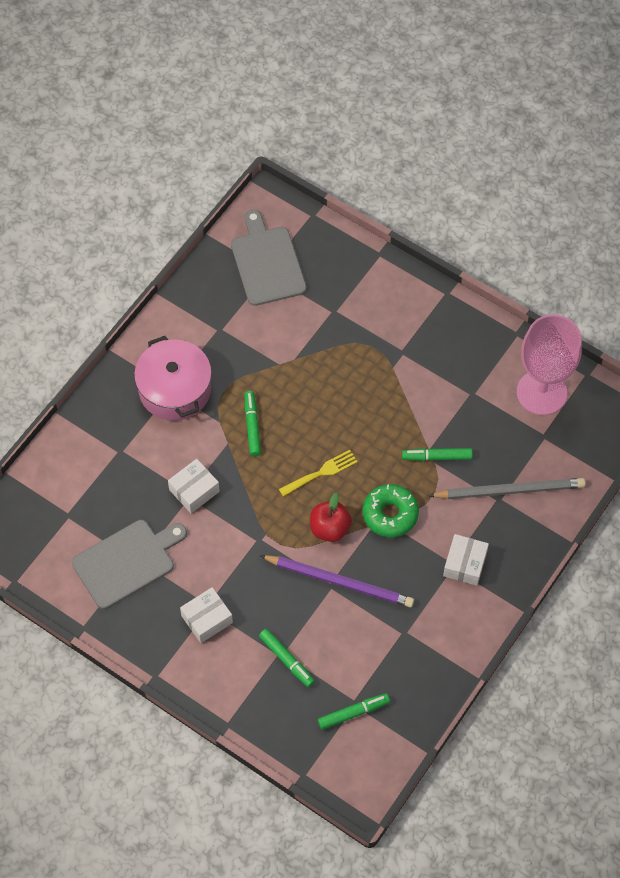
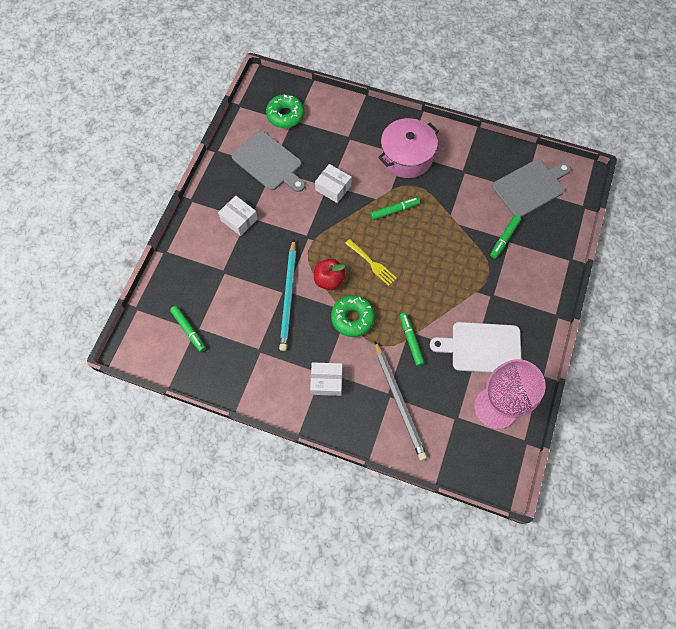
camera: 75 degrees right, 5 degrees up
(54, 523) = (285, 115): none -> green donut
(286, 660) = (220, 276): green marker -> green marker (504, 238)
(340, 582) = (288, 297): purple pencil -> turquoise pencil
(466, 383) = (482, 348): none -> white cutting board

